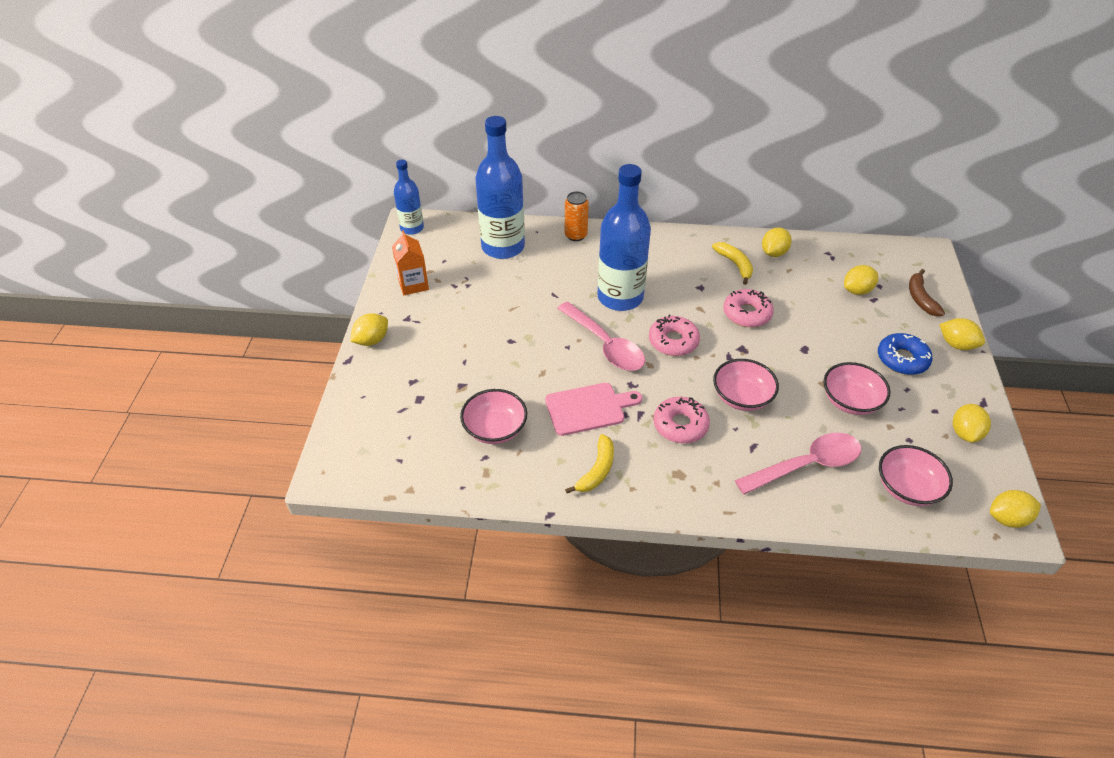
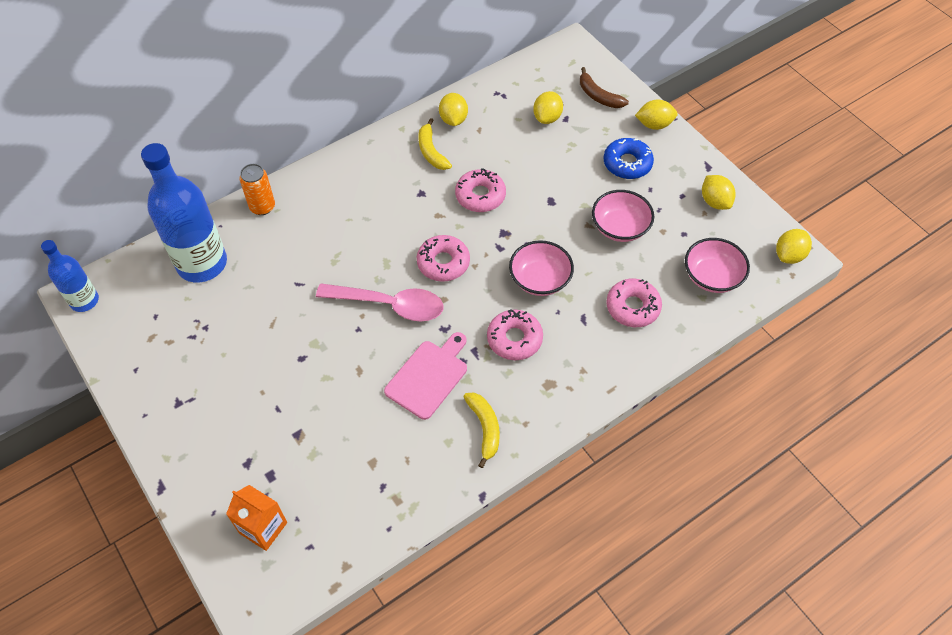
camera: 40 degrees left, 10 degrees up
(372, 340) = (164, 450): yellow lemon -> none
(413, 284) = (148, 362): orange carton -> orange carton (263, 528)
(495, 429) = (367, 454): pink bowl -> none
(620, 297) = (361, 248): blue bottle -> none
(735, 265) = (431, 151): yellow banana -> yellow banana turned 135 degrees counterclockwise
(806, 465) = (632, 307): pink spoon -> pink donut

